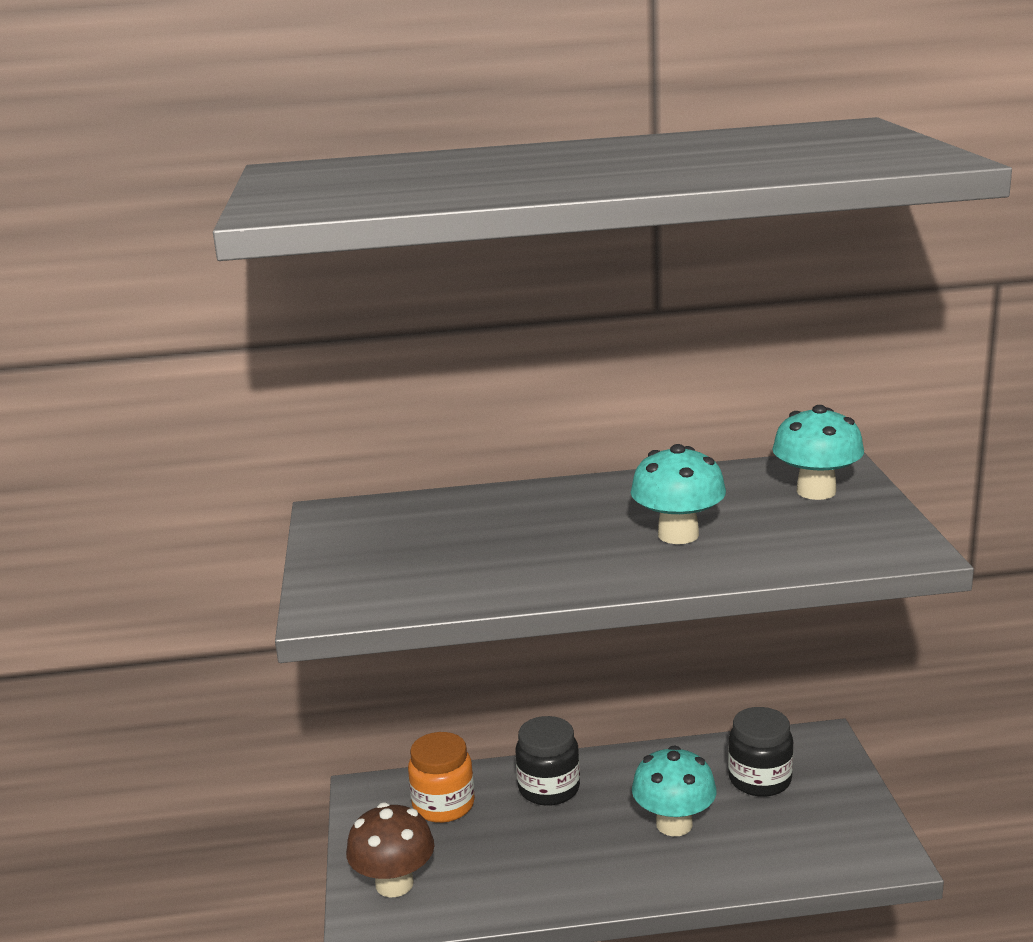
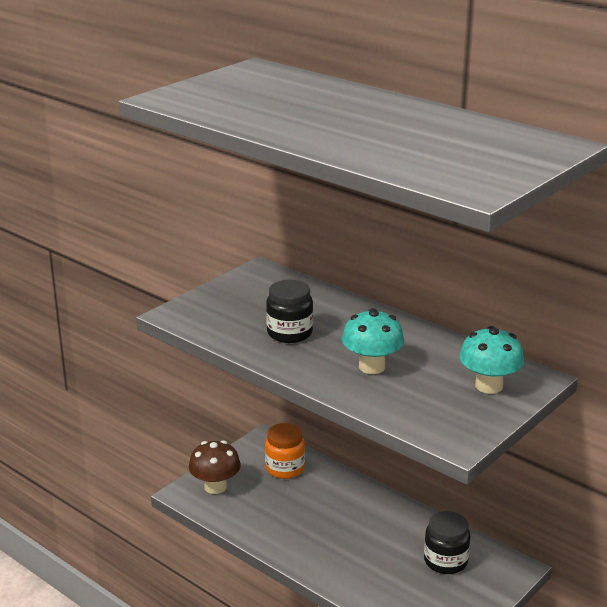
camera: 45 degrees right, 5 degrees up
(549, 788) = (340, 493): black jar -> black jar (289, 333)
(674, 824) = (368, 549): turquoise mushroom -> none

